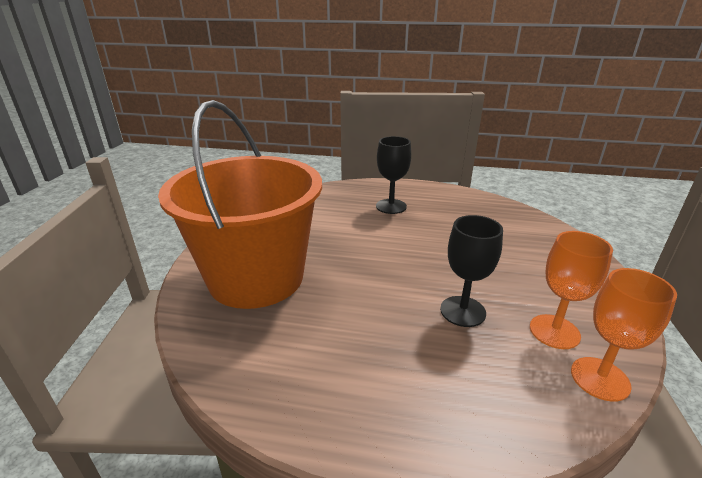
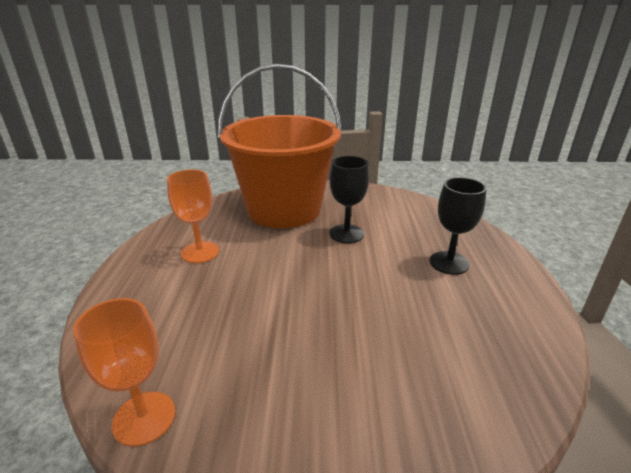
camera: 80 degrees right, 0 degrees up
(462, 311) = (251, 318): black goblet -> black goblet (346, 234)
(554, 331) = (220, 390): orange goblet -> orange goblet (200, 252)

